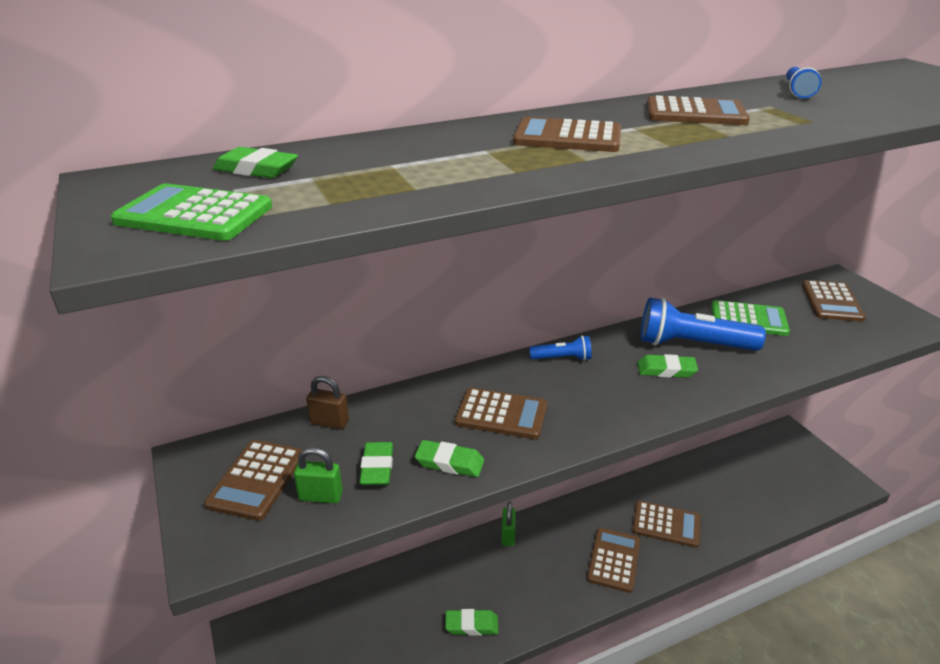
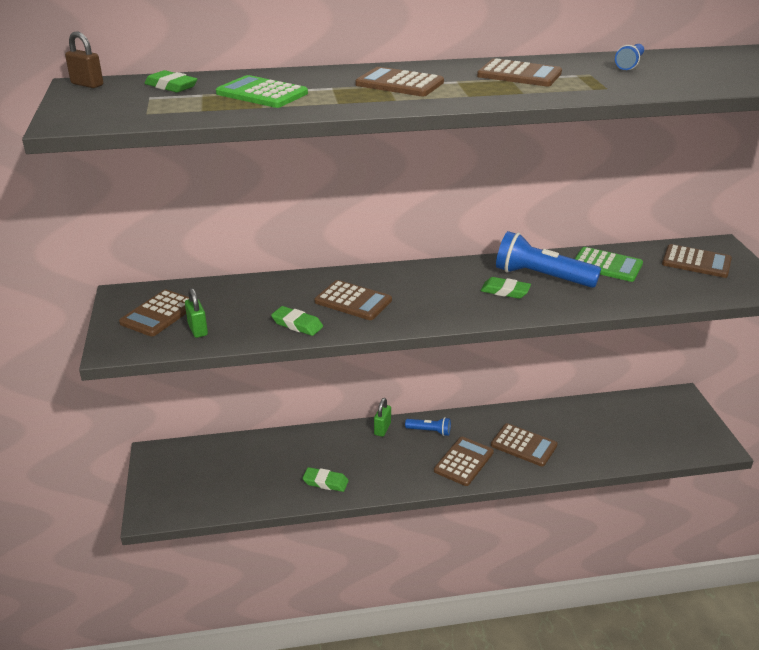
camera: 15 degrees right, 0 degrees up
(194, 214) = (117, 108): green calculator -> green calculator (262, 93)
(321, 496) = (198, 329): green padlock -> green padlock turned 45 degrees clockwise
(330, 422) = (224, 288): brown padlock -> brown padlock (87, 84)
(377, 467) = (244, 319): green eraser -> none
(562, 358) = (425, 272): blue flashlight -> blue flashlight (429, 431)
(831, 302) = (696, 262): brown calculator -> brown calculator turned 90 degrees counterclockwise

